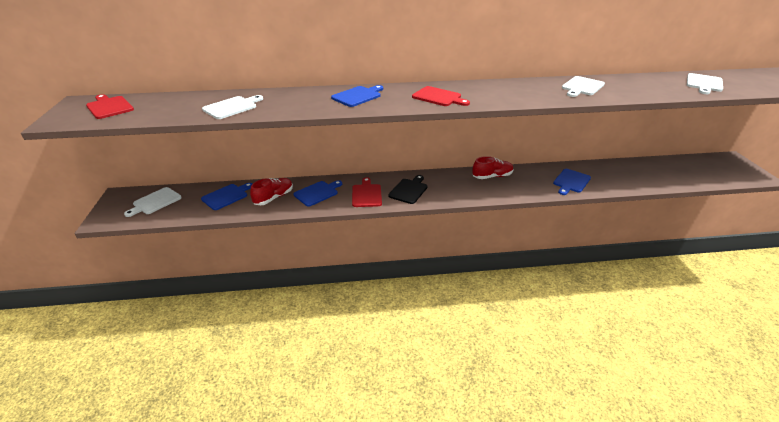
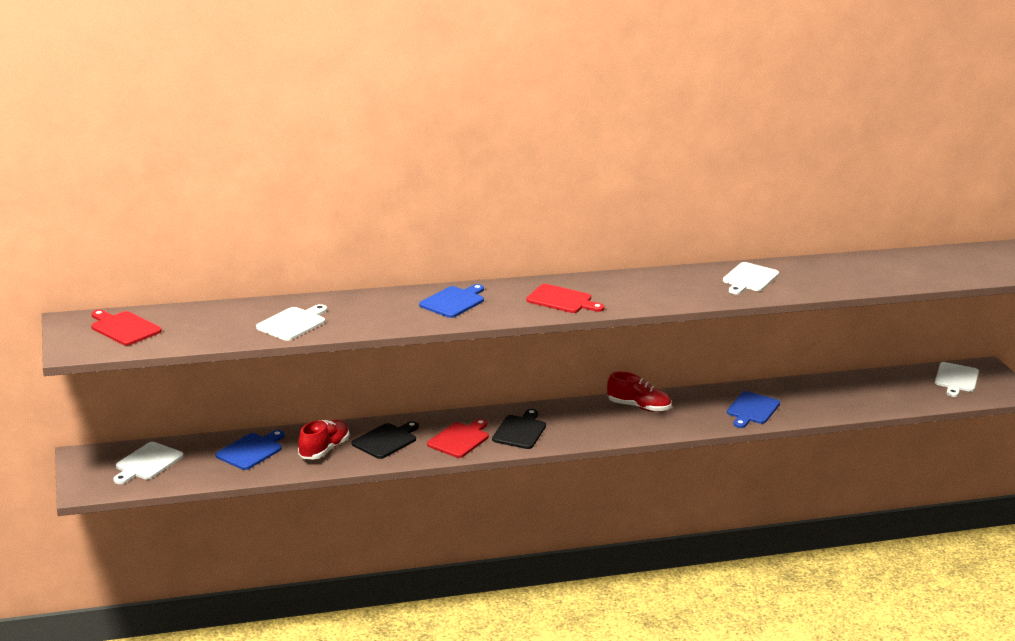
camera: 10 degrees left, 10 degrees down
(317, 193) = (386, 440): blue cutting board -> black cutting board
(366, 194) = (460, 439): red cutting board -> red cutting board turned 45 degrees clockwise
(492, 176) = (638, 407): red shoe -> red shoe turned 45 degrees clockwise
(704, 83) = (908, 269): white cutting board -> white cutting board (956, 379)

